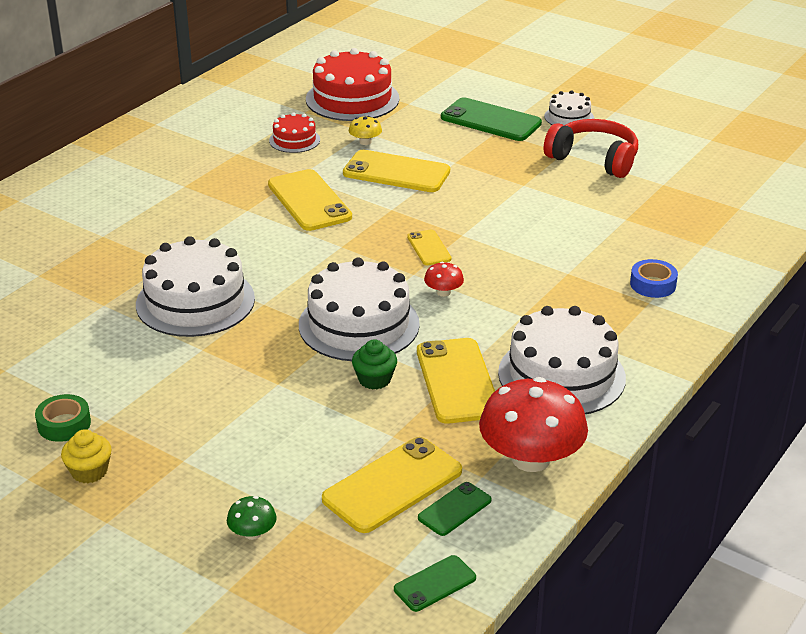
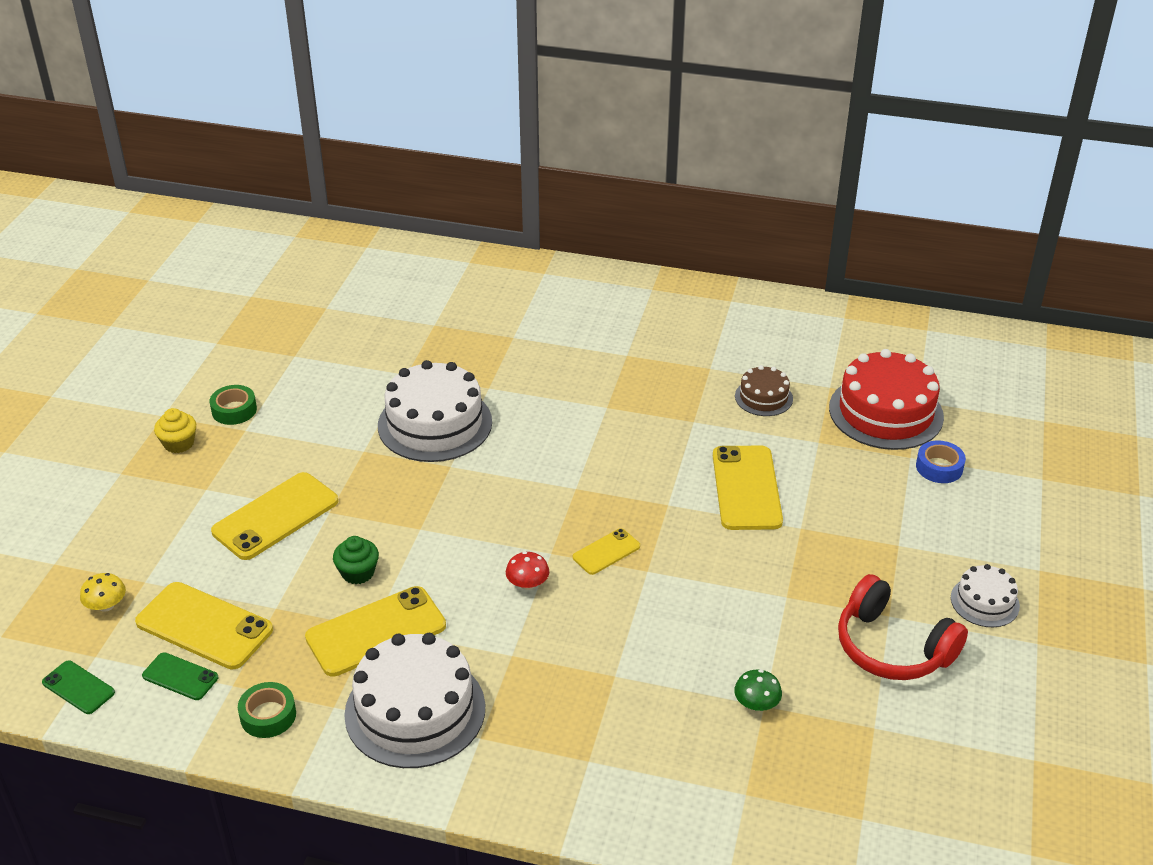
camera: 70 degrees right, 5 degrees up
(252, 533) = (123, 557): green mushroom -> green mushroom (756, 704)
(294, 140) = (763, 397): red cake -> brown cake
(309, 201) = (648, 442): yellow phone -> yellow phone (275, 516)
(359, 324) = (443, 538): white cake -> none
(365, 142) = (796, 448): yellow mushroom -> yellow mushroom (106, 605)
(490, 120) = (921, 534): green phone -> none
(531, 459) = (268, 715): red mushroom -> green tape
(594, 159) = (892, 647): red headphones -> red headphones turned 120 degrees clockwise
(653, 284) = (628, 758): blue tape -> blue tape (939, 467)

